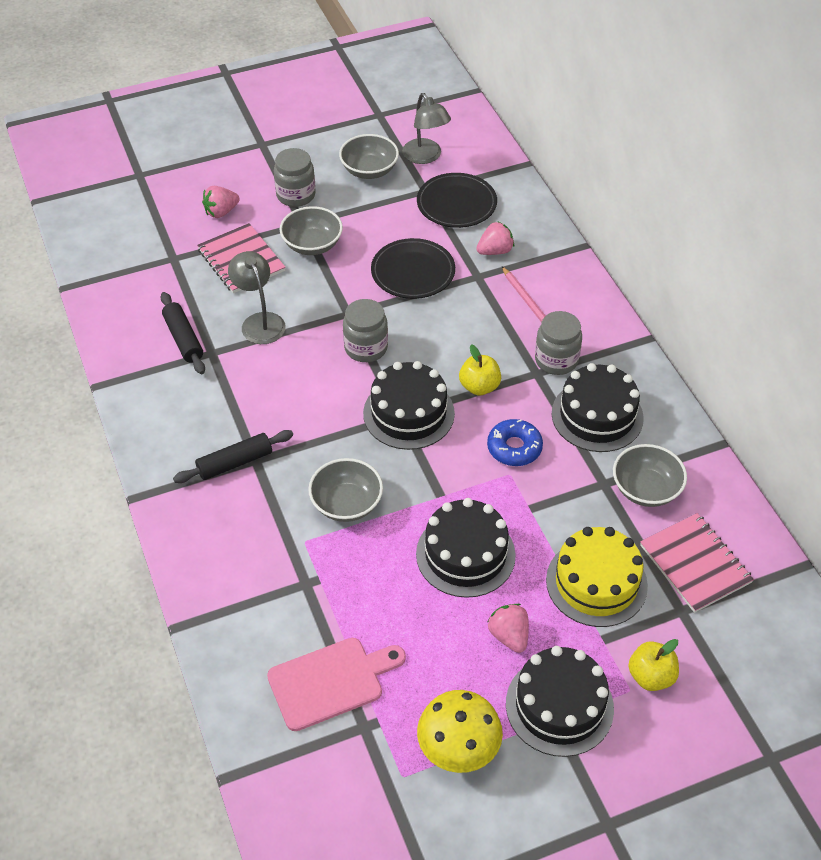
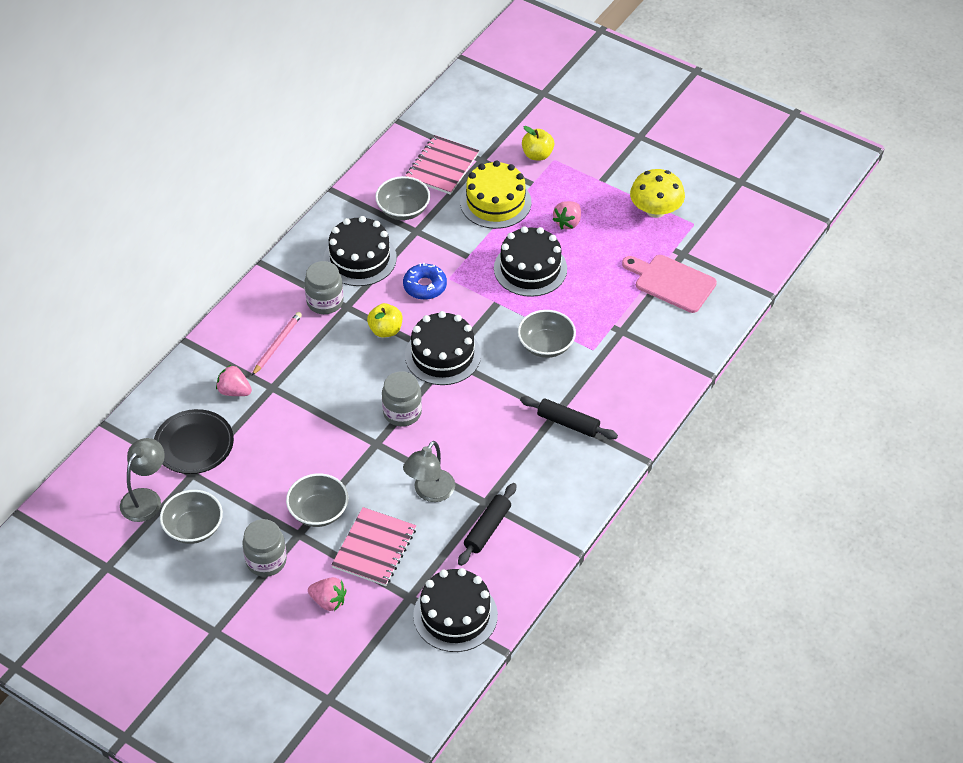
camera: 125 degrees left, 0 degrees up
(413, 272) = (298, 429): black plate -> none
(559, 706) = (591, 182): black cake -> black cake (455, 615)

